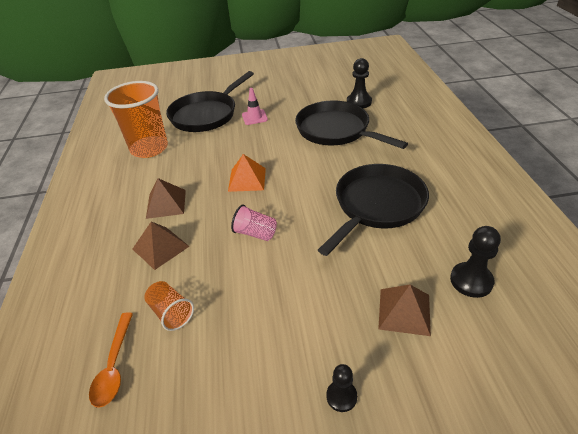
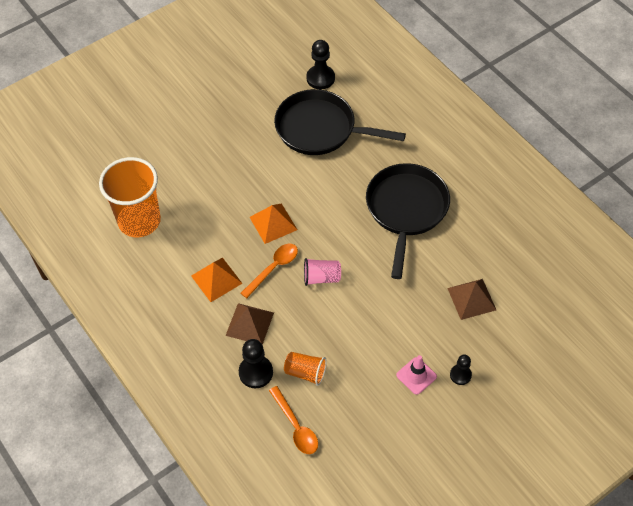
camera: 30 degrees left, 15 degrees up
(166, 203) = (216, 279): brown pyramid -> orange pyramid
(206, 114) = (163, 151): black pan -> none
(219, 211) = (273, 268): none -> orange spoon
(254, 117) = (222, 137): pink traffic cone -> pink traffic cone (416, 376)
(471, 281) = (506, 255): black pawn -> black pawn (256, 372)

